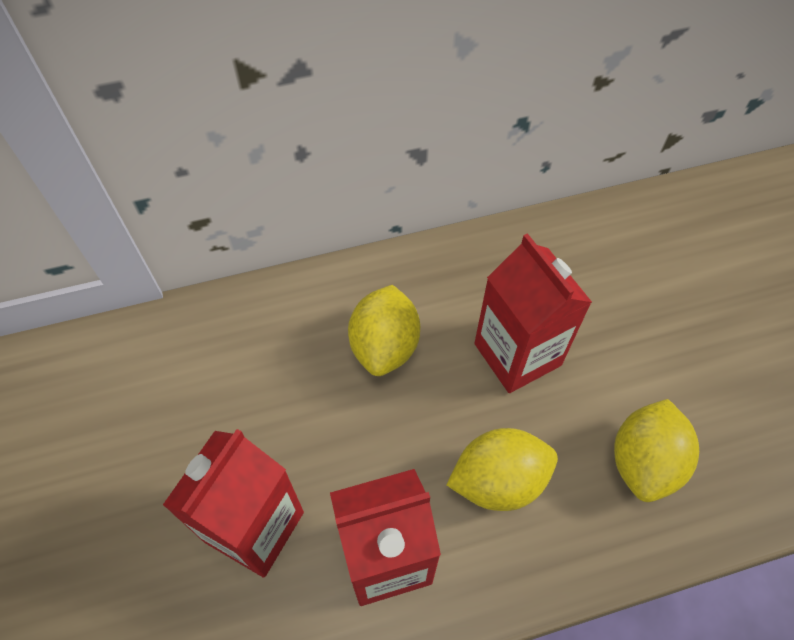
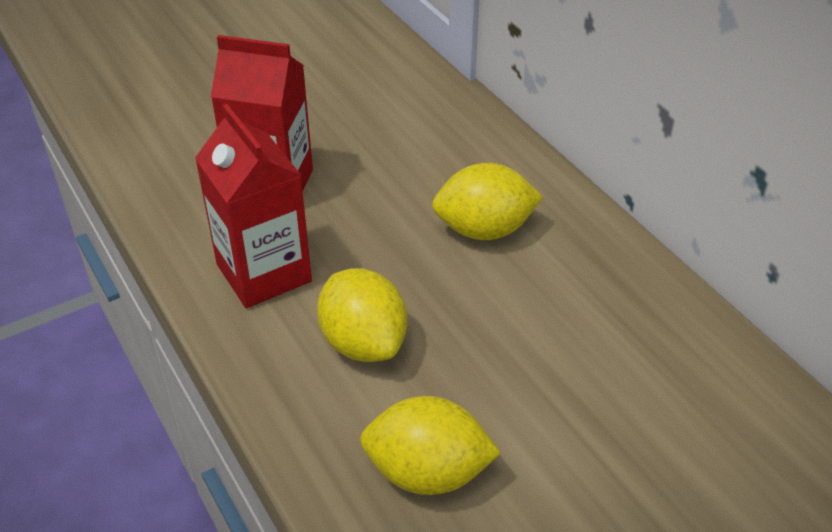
camera: 75 degrees right, 15 degrees down
(517, 354) = (522, 337): red carton -> none

